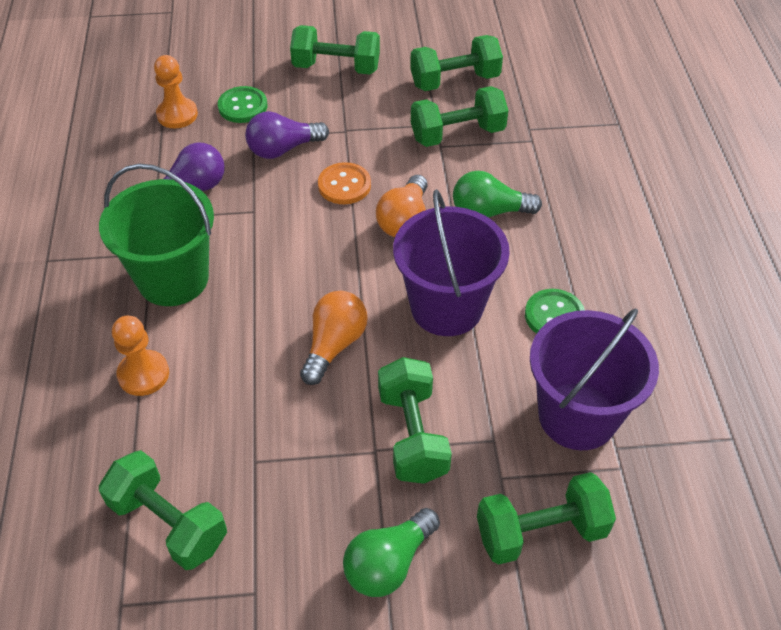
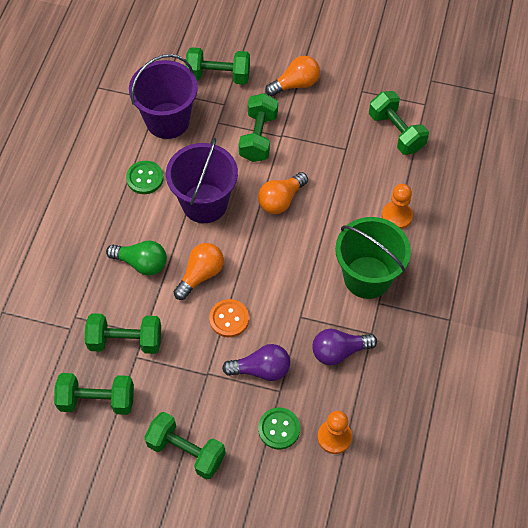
camera: 160 degrees left, 10 degrees up
(388, 563) = (295, 84): green light bulb -> orange light bulb

